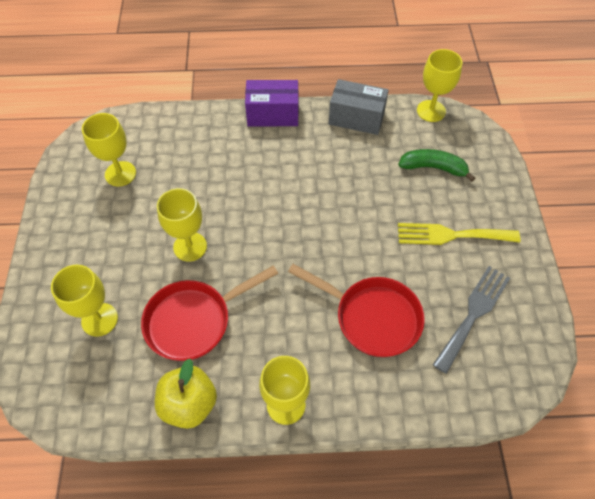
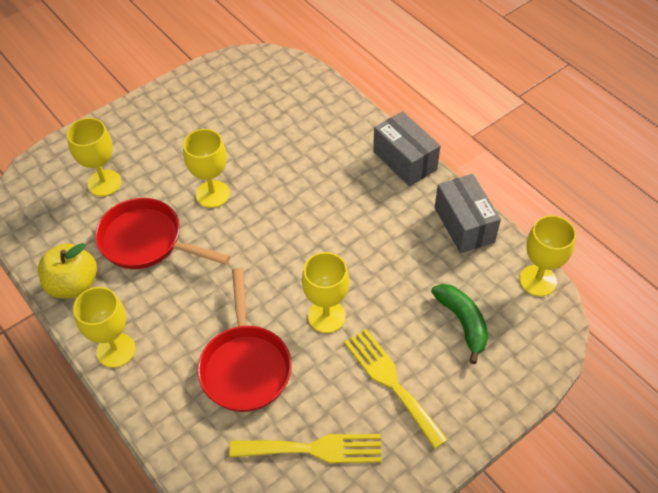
camera: 55 degrees right, 5 degrees down
(120, 174) = (244, 104): yellow goblet -> yellow goblet (326, 316)
(273, 114) = (405, 160): purple box -> grey box
(473, 314) = (314, 449): grey fork -> yellow fork

